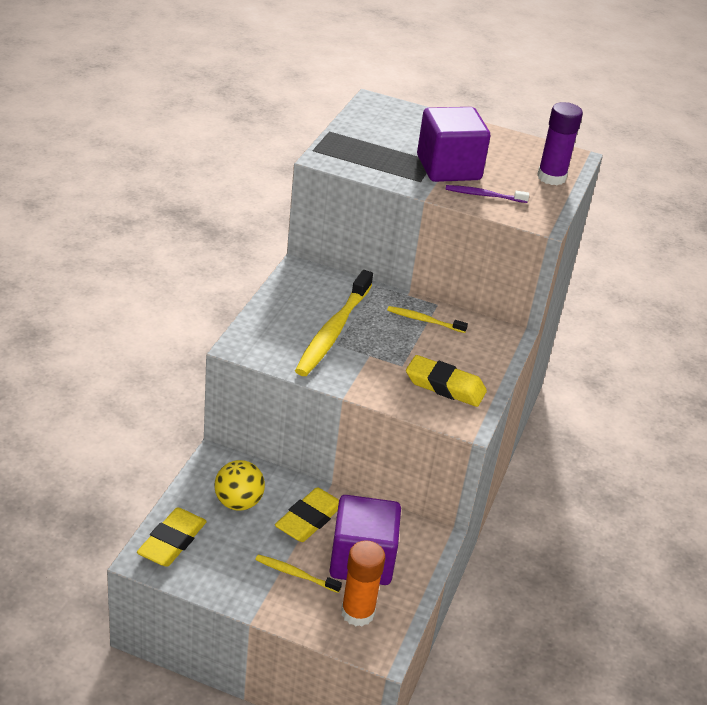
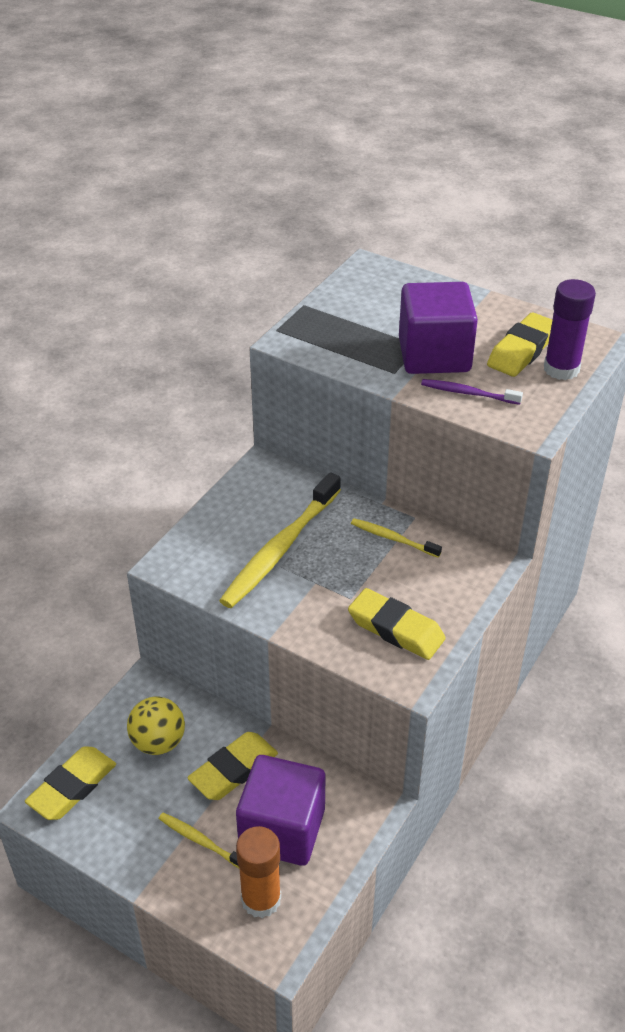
camera: 15 degrees right, 5 degrees up
(517, 164) = (522, 350): none -> yellow eraser

